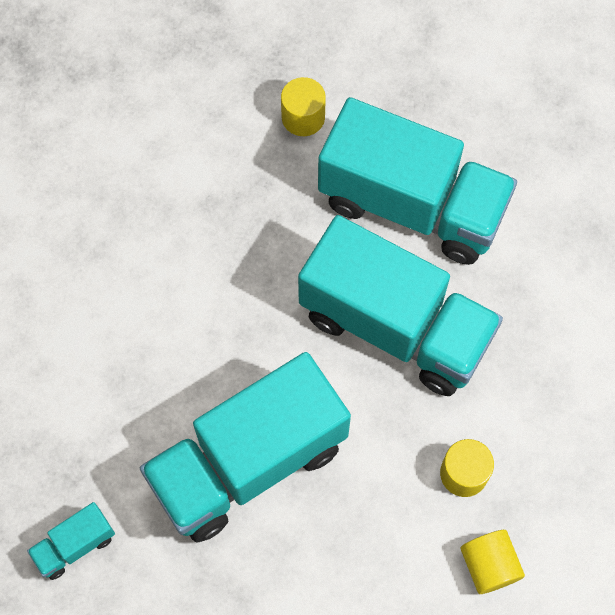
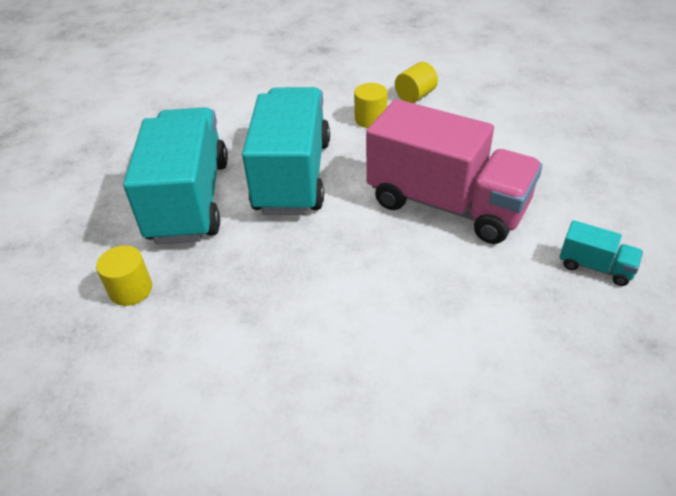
camera: 115 degrees left, 25 degrees down
(248, 462) = (447, 205): turquoise truck -> pink truck

